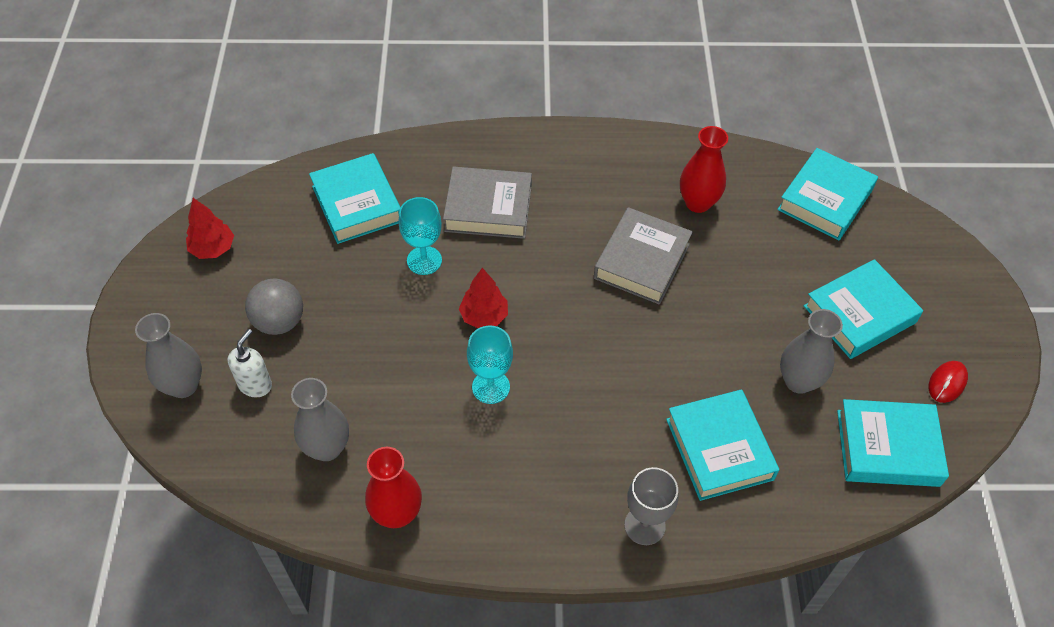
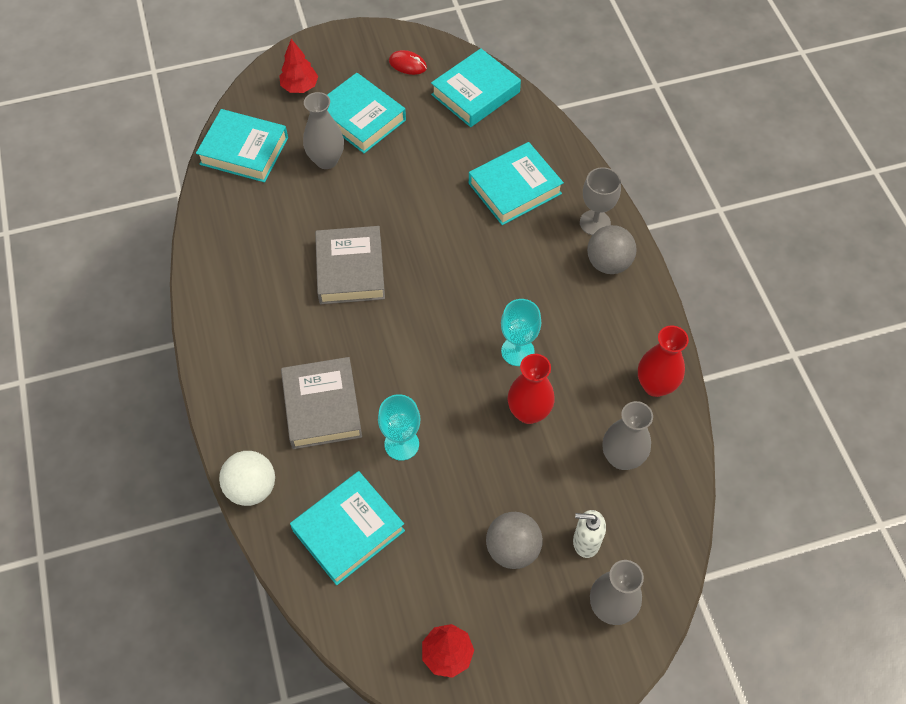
camera: 105 degrees left, 5 degrees up
(428, 146) = (252, 488): none -> white ball
(484, 316) = (448, 376): red tree -> red tree (300, 87)
(579, 520) = (608, 263): none -> grey ball
(642, 261) = (350, 270): grey book -> grey book turned 75 degrees clockwise
(698, 203) = (271, 240): red vase -> red vase (528, 412)
(798, 381) = (437, 149): grey vase -> grey vase (326, 160)
(887, 448) = (475, 93): turquoise book -> turquoise book turned 60 degrees clockwise

